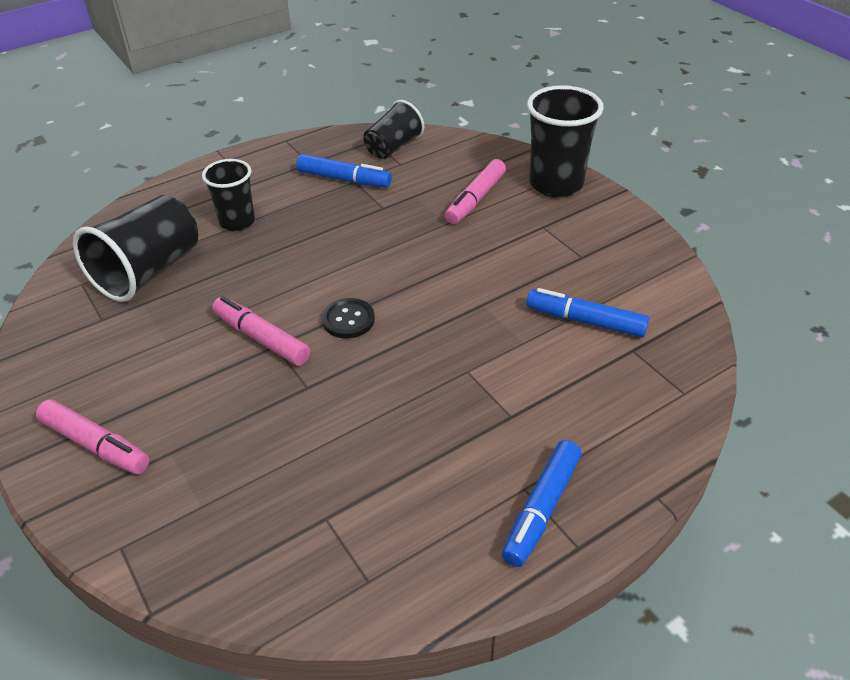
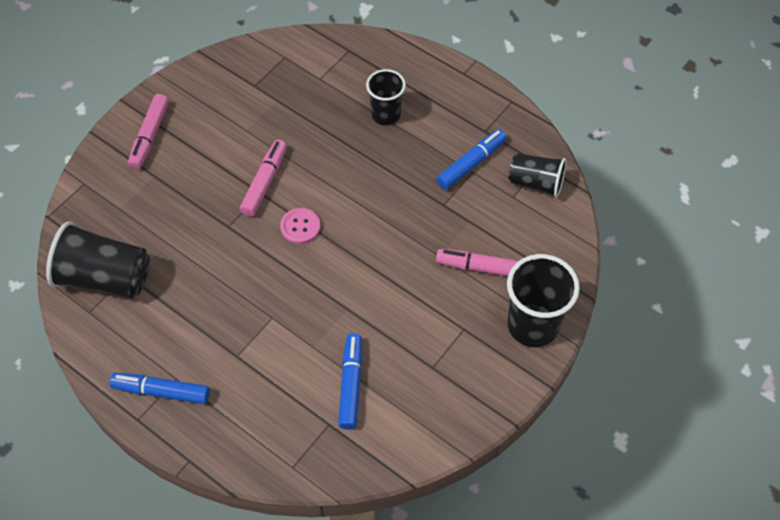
camera: 70 degrees right, 15 degrees up
(148, 271) = (310, 87): black cup -> black cup (105, 277)
(344, 179) = (471, 163): blue marker -> blue marker turned 135 degrees counterclockwise
(348, 320) = (300, 227): black button -> pink button

